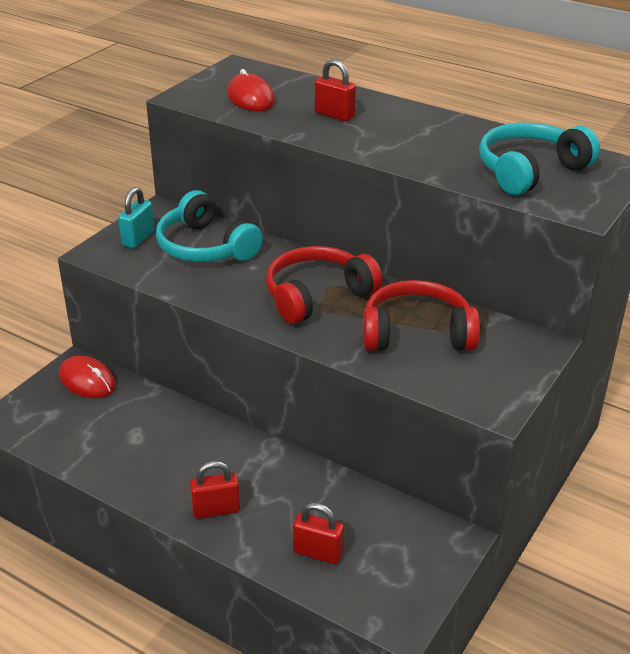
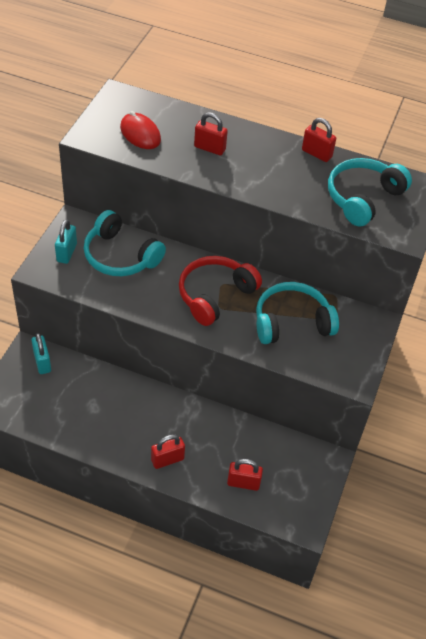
camera: 15 degrees left, 15 degrees up
(87, 381) = (42, 362): red mouse -> turquoise padlock
(416, 333) = (292, 322): red headphones -> turquoise headphones
(476, 128) = (316, 154): none -> red padlock

